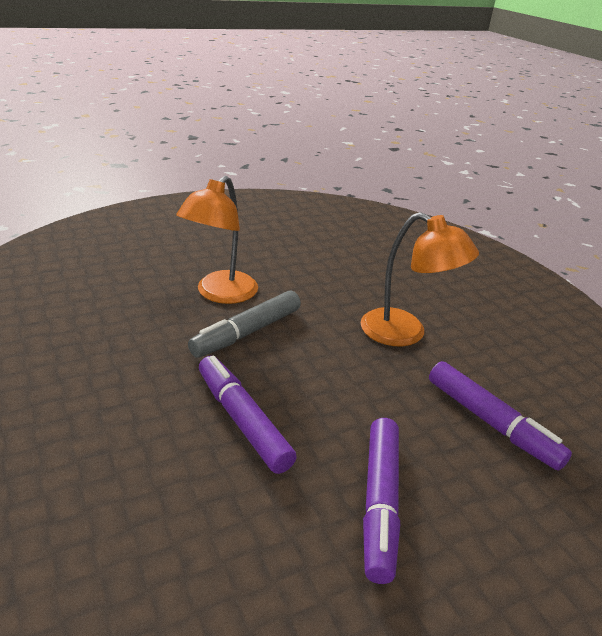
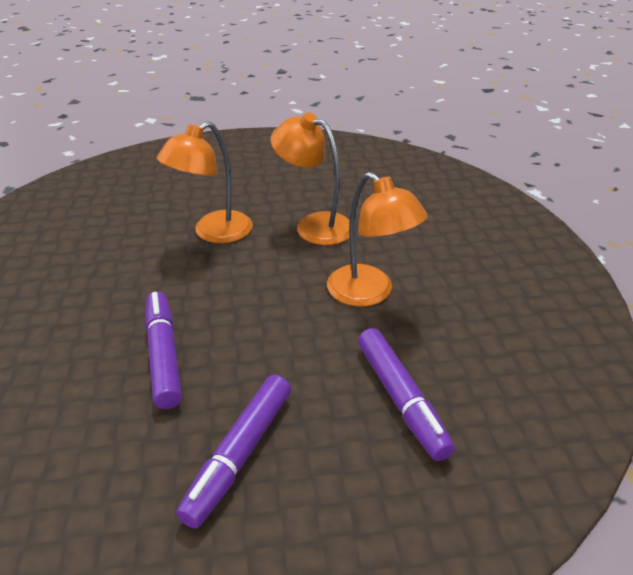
camera: 20 degrees right, 5 degrees up
(247, 332) = (216, 273): grey marker -> none
(316, 277) = (314, 225): none -> orange lamp

